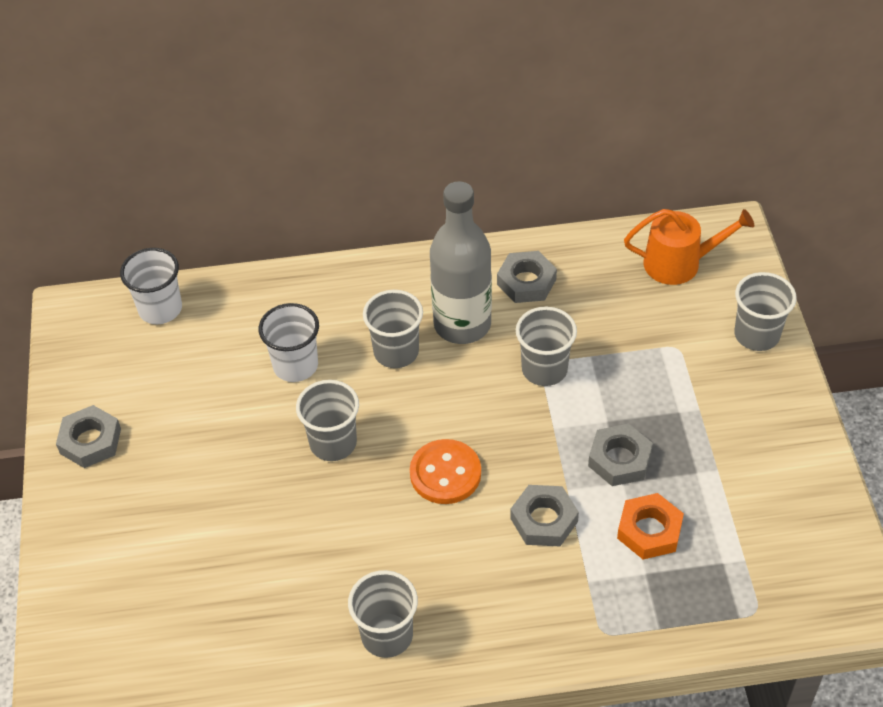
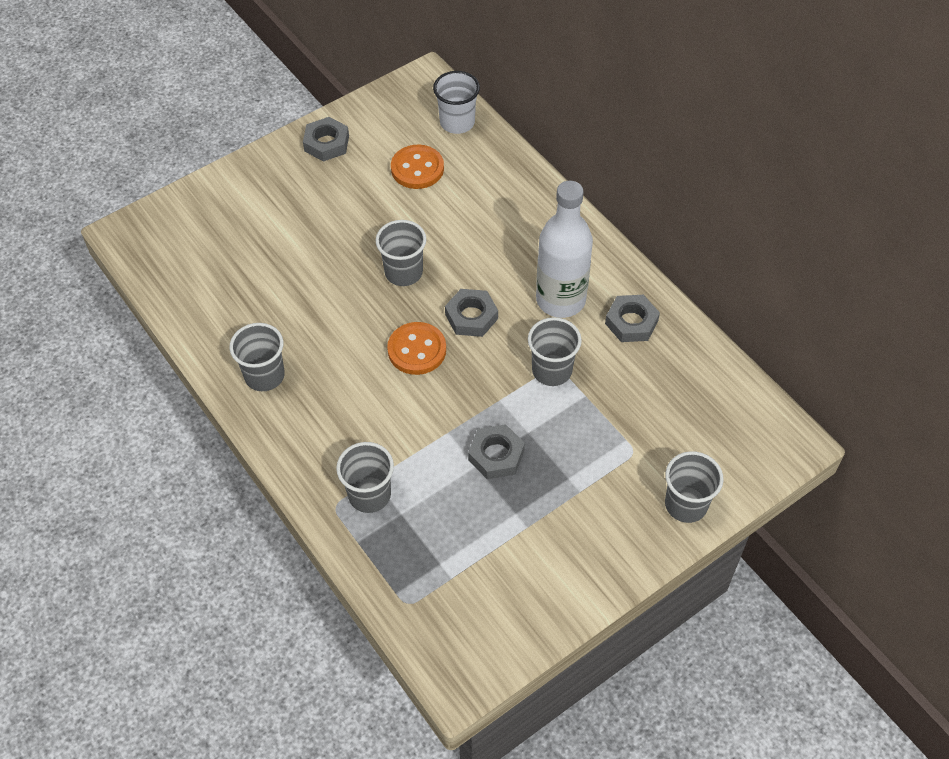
camera: 60 degrees right, 5 degrees up
(197, 371) = (417, 169): none -> orange button
(295, 365) = (457, 219): white cup -> none
(396, 352) = (507, 271): grey cup -> grey cup (369, 495)
(462, 324) = (560, 300): grey bottle -> white bottle
(544, 520) = (411, 428): grey nut -> grey nut (471, 316)
(649, 530) = (441, 501): orange nut -> none
(679, 263) = (726, 418): orange watering can -> none

